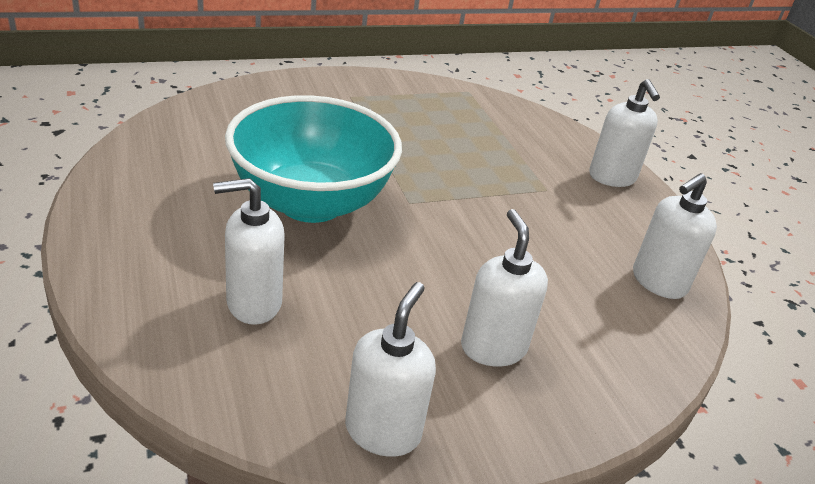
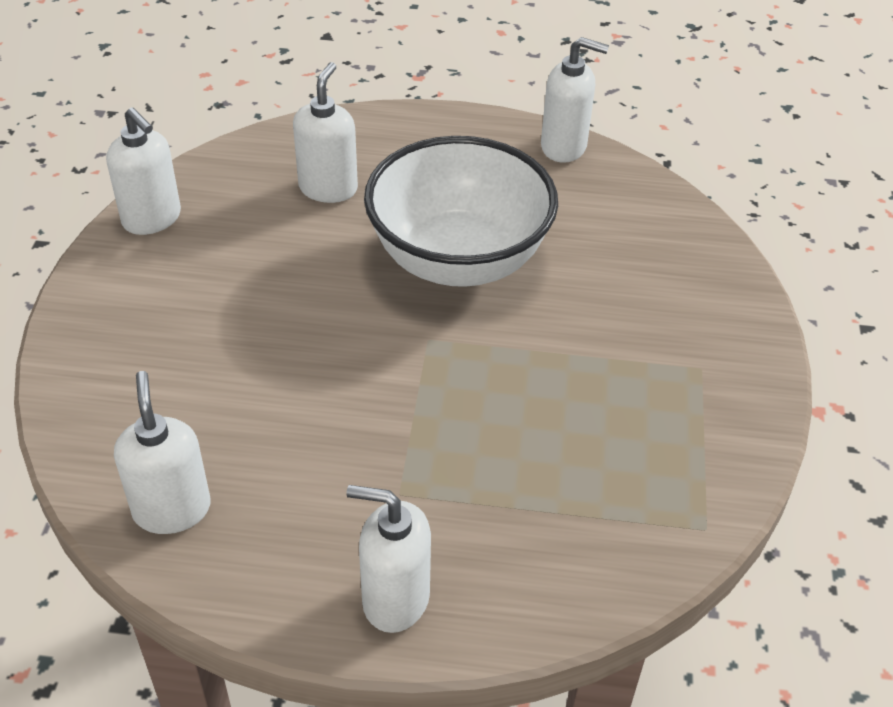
camera: 120 degrees right, 10 degrees up
(311, 202) = (458, 260): turquoise bowl -> white bowl
(493, 347) = (182, 314): white soap dispenser -> white soap dispenser (564, 147)

